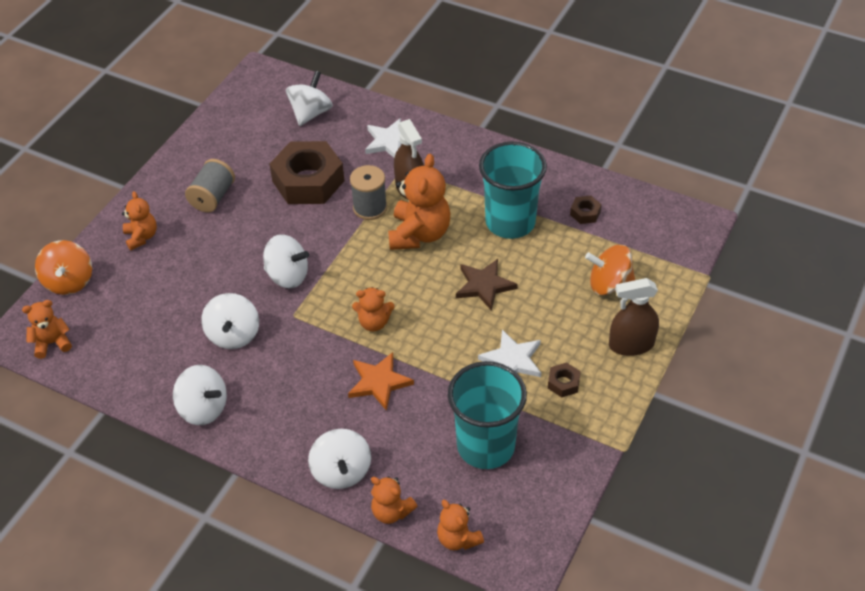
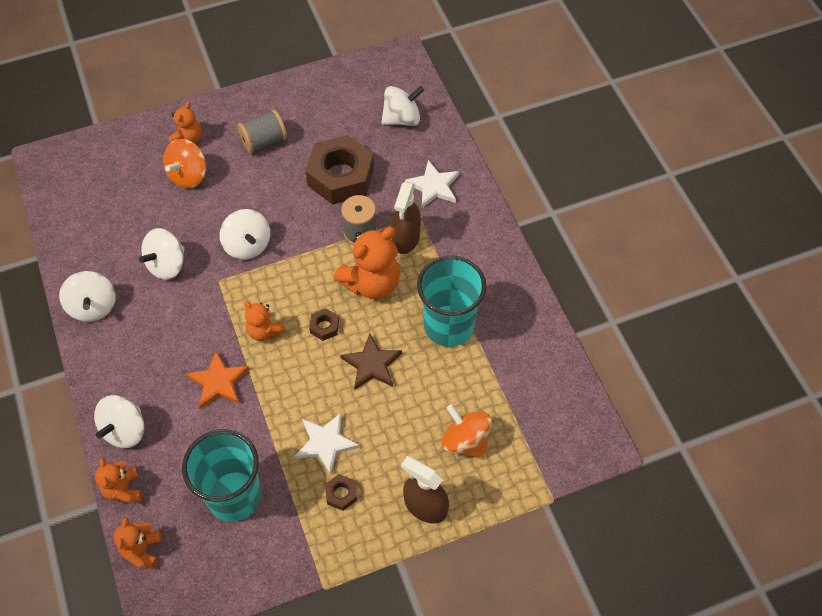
camera: 40 degrees right, 10 degrees up
(52, 343) = (57, 181): orange teddy bear -> none
(69, 281) = (112, 140): orange spinning top -> orange spinning top (188, 175)
(585, 213) = (515, 363): brown nut -> brown nut (324, 327)

